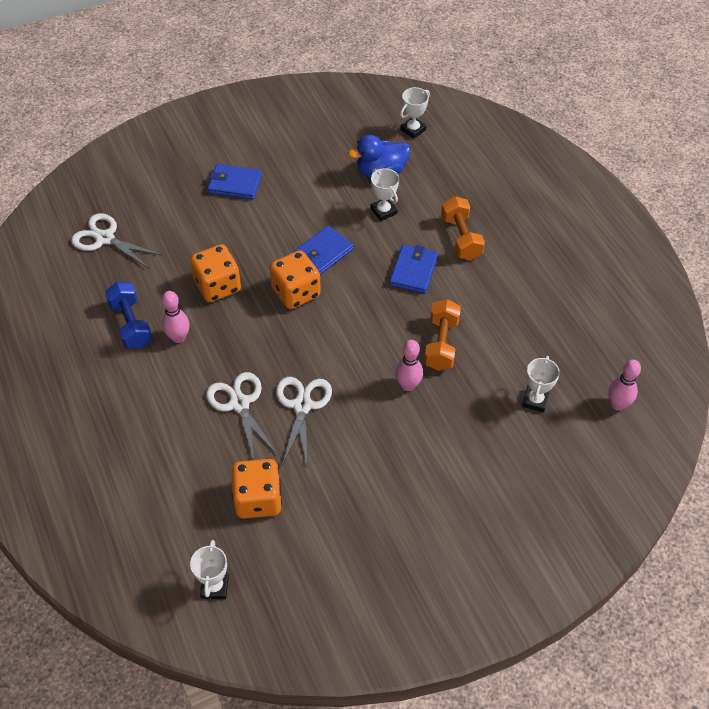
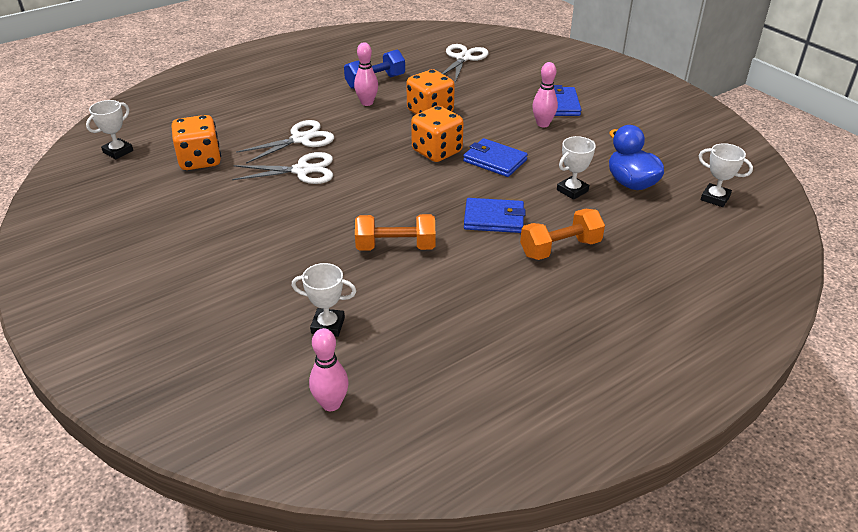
camera: 80 degrees right, 15 degrees down
(214, 587) = (118, 151): white trophy -> white trophy turned 45 degrees counterclockwise
(408, 385) = (335, 229): pink bowling pin -> pink bowling pin (543, 124)

